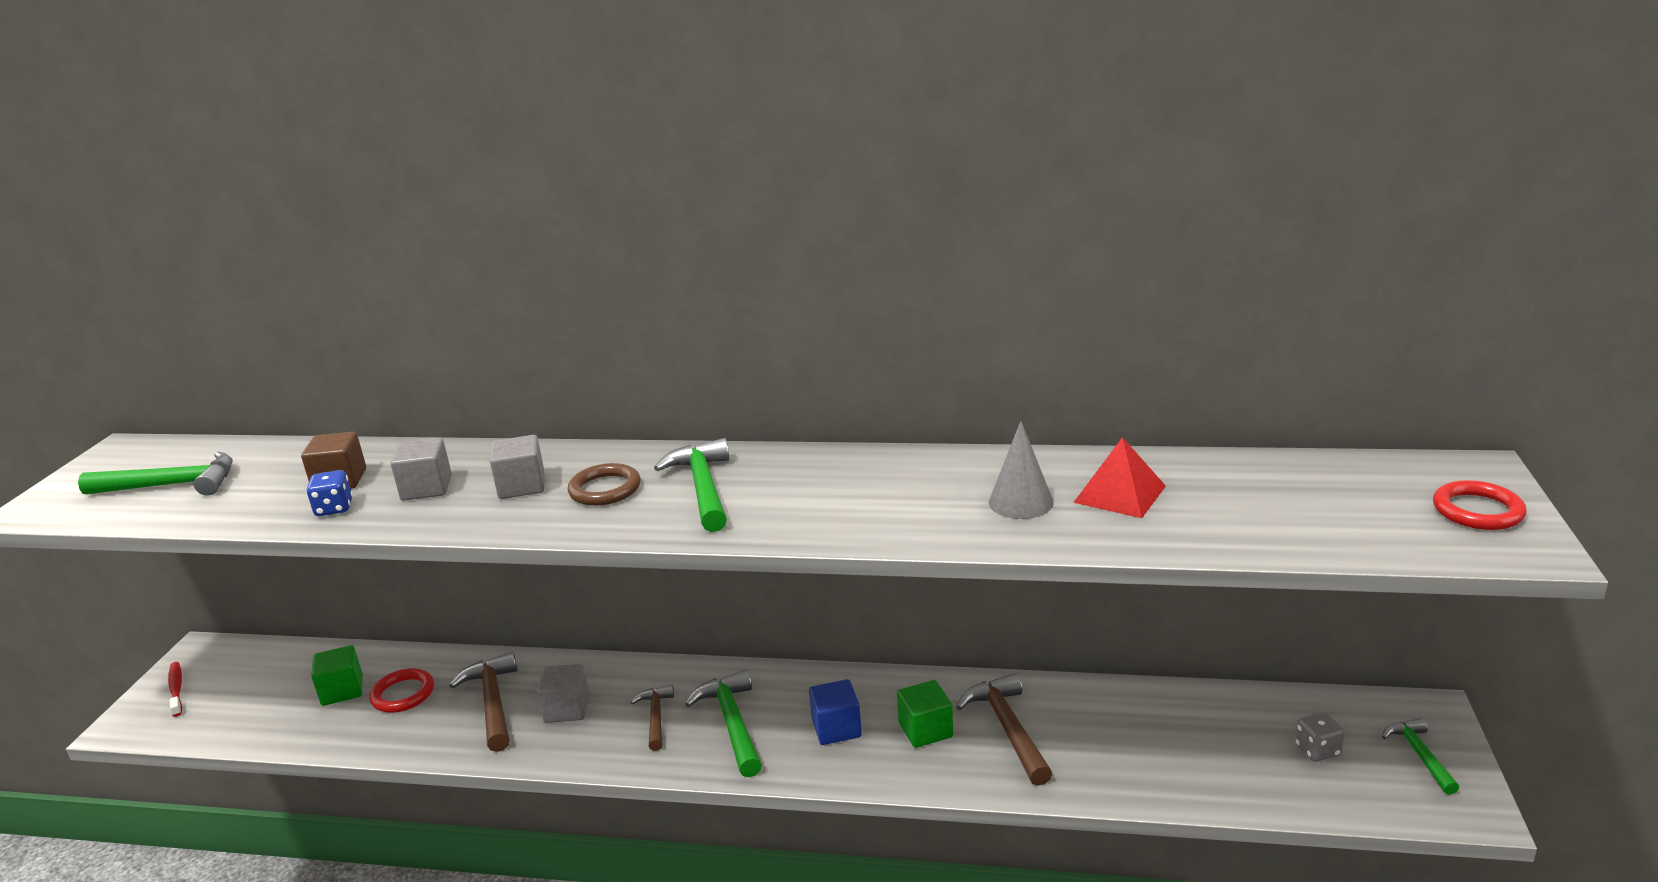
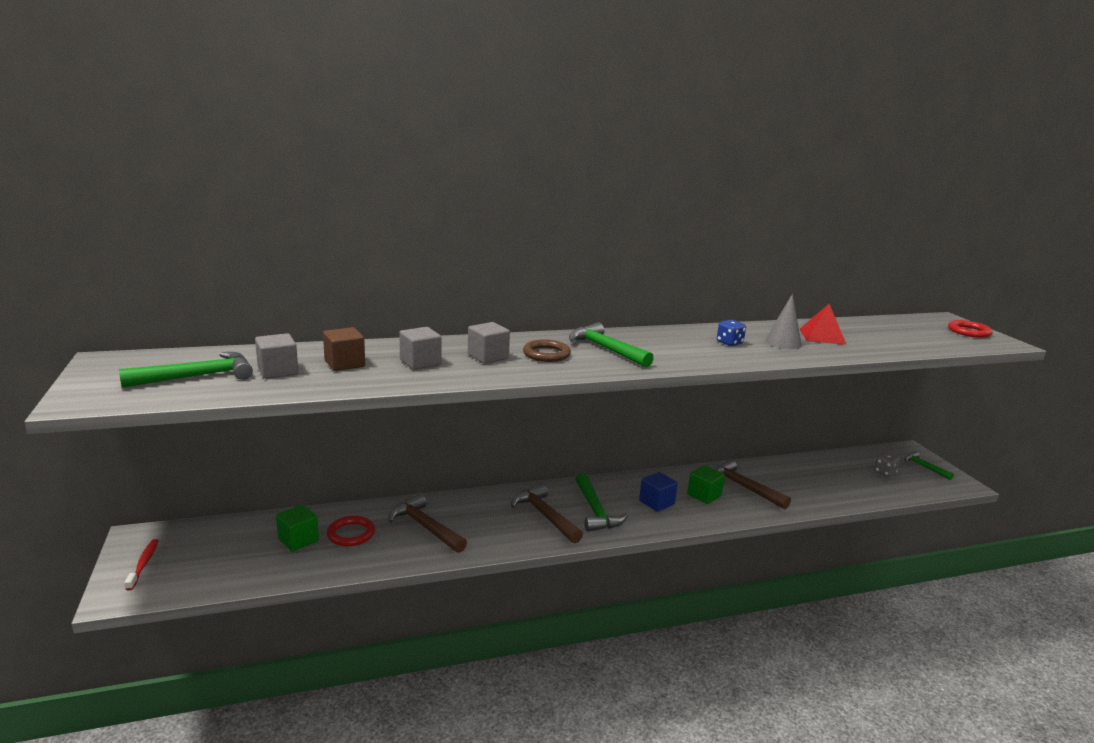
camera: 30 degrees left, 5 degrees down
(176, 689) = (143, 564): red toothbrush -> red toothbrush turned 45 degrees clockwise
(334, 508) = (366, 378): blue dice -> blue dice (729, 343)
(567, 709) = (481, 521): grey cube -> grey cube (278, 371)
(656, 717) = (545, 516): brown hammer -> brown hammer, size x1.60
(732, 723) = (595, 511): green hammer -> green hammer turned 150 degrees counterclockwise

